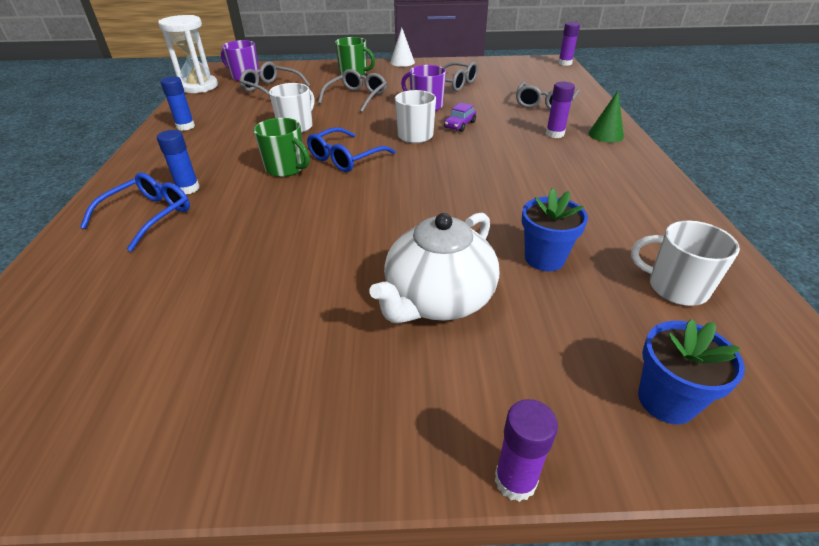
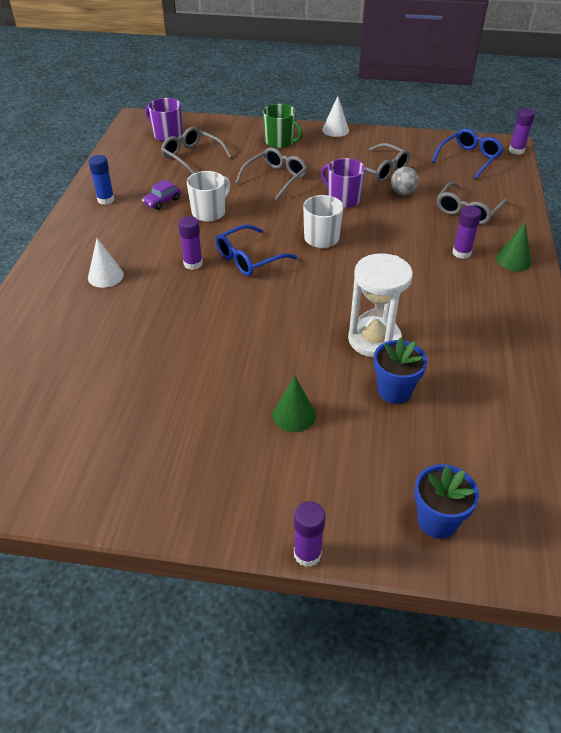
camera: 10 degrees right, 5 degrees up
(148, 216) = (71, 302): blue glasses -> blue glasses (469, 159)
(188, 188) = (105, 276): blue glue stick -> white cone
(199, 87) = (120, 145): white hourglass -> white hourglass (374, 340)
(286, 168) = (193, 264): green mug -> purple glue stick
(438, 299) = (294, 415): white teapot -> green cone
(460, 125) = (369, 229): purple car -> purple car (162, 201)
(480, 97) = (403, 193): none -> grey ball
(675, 287) = (494, 434): white mug -> none

